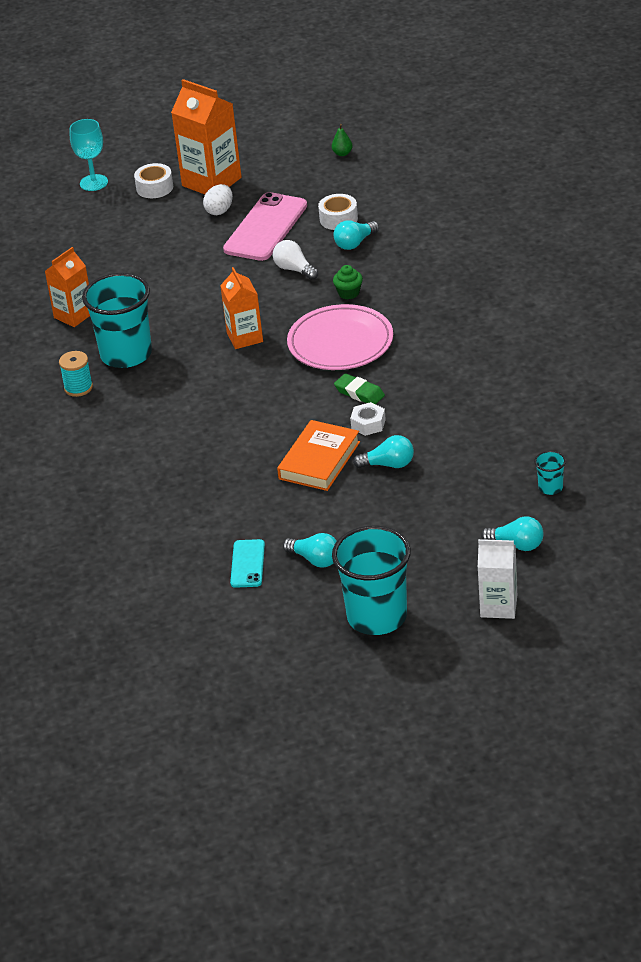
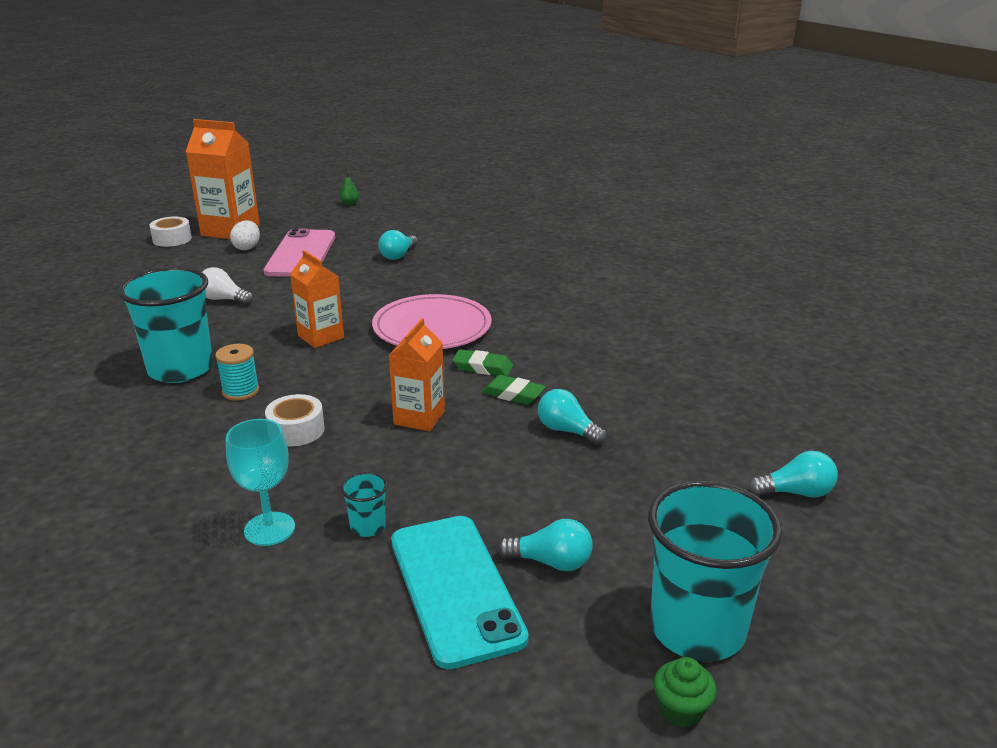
camera: 25 degrees left, 10 degrees down
(74, 315) = (104, 342): orange carton -> orange carton (419, 417)
(78, 388) = (125, 410): turquoise spool -> turquoise spool (240, 391)
(94, 183) = (105, 242): turquoise goblet -> turquoise goblet (269, 529)
(248, 564) = (455, 588): turquoise phone -> turquoise phone, size x1.90
(294, 269) = (347, 279): white light bulb -> white light bulb (224, 299)
(319, 460) = (479, 440): orange book -> none
(338, 219) = (371, 241): white tape -> white tape (296, 430)
(349, 293) = (415, 290): green cupcake -> green cupcake (681, 710)
(368, 424) = (513, 394): white nut -> green eraser
(388, 464) = (567, 431): turquoise light bulb -> turquoise light bulb turned 120 degrees counterclockwise
(498, 606) = (848, 576): white carton -> none
(550, 488) = (773, 424): turquoise cup -> turquoise cup (368, 527)

